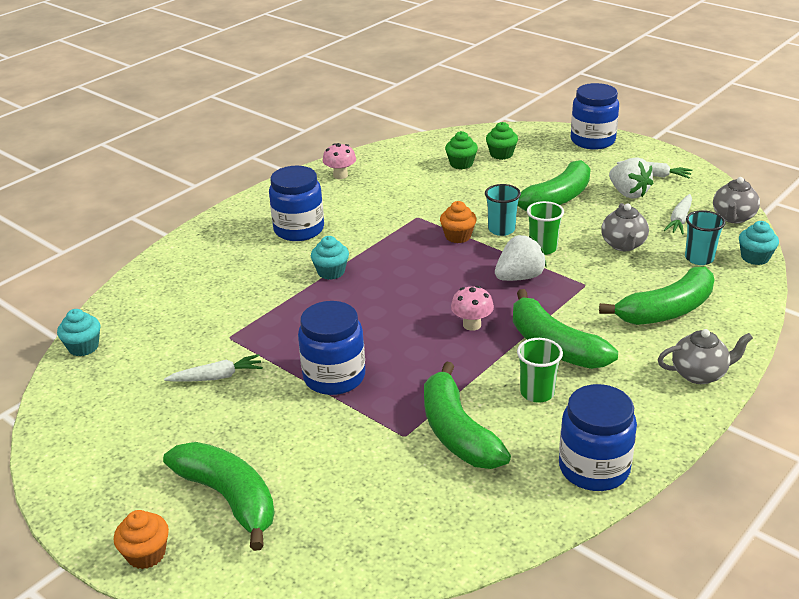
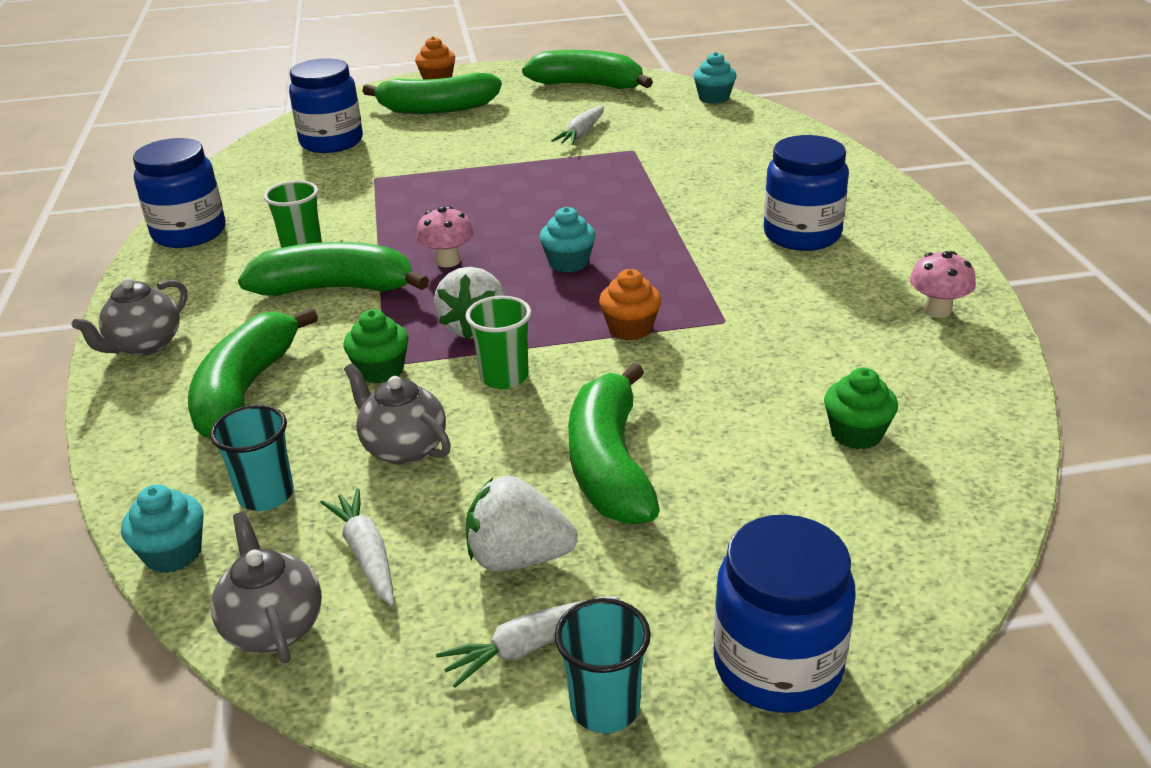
camera: 130 degrees right, 0 degrees up
(331, 272) = (672, 224): turquoise cupcake -> turquoise cupcake (568, 263)
(334, 377) = (495, 174): blue jar -> blue jar (331, 142)
(457, 432) = (335, 198): green banana -> green banana (588, 85)
(501, 154) = (847, 497): green cupcake -> green cupcake (381, 370)
(501, 229) = (597, 369): turquoise cup -> turquoise cup (605, 707)

